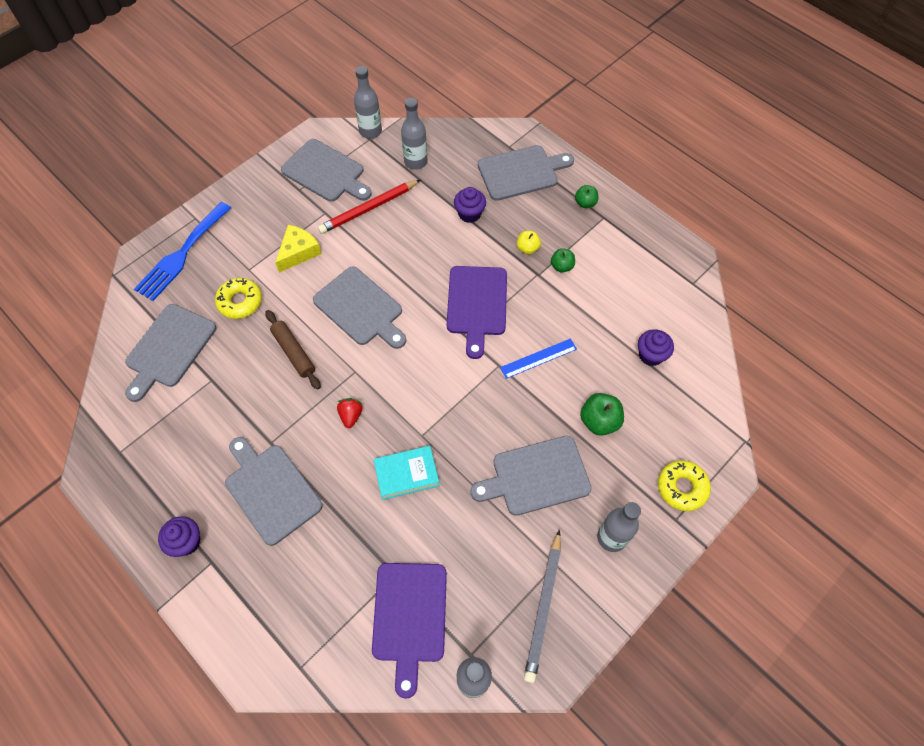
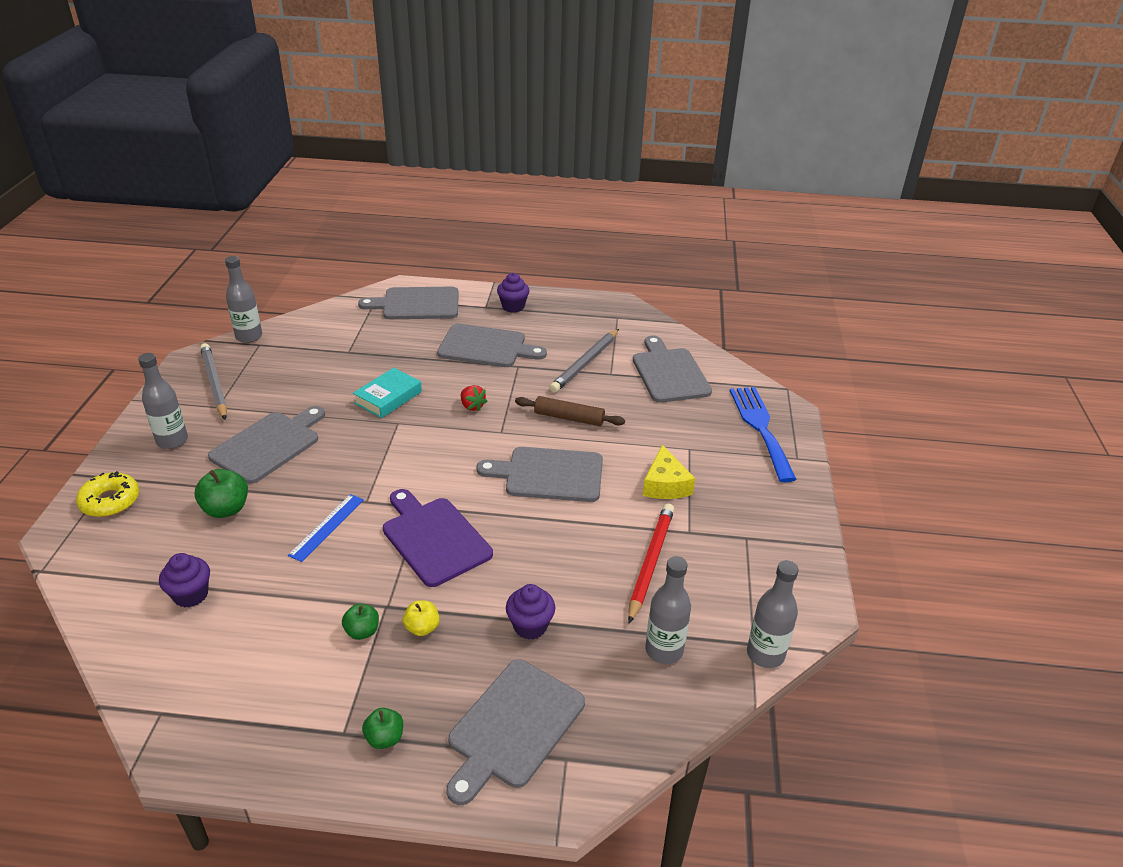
camera: 140 degrees right, 25 degrees down
(216, 407) = (584, 363): none -> grey pencil
(240, 302) = (661, 425): yellow donut -> none
(325, 172) = (745, 571): grey cutting board -> grey cutting board (417, 304)
(409, 617) = (319, 341): purple cutting board -> none

